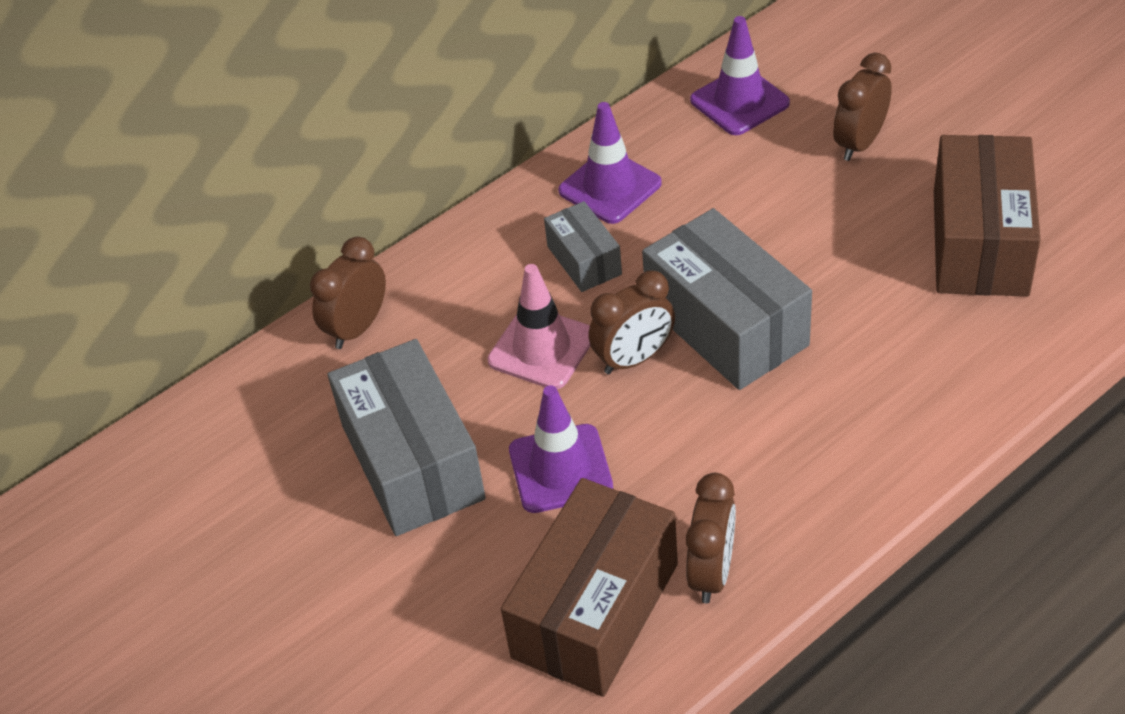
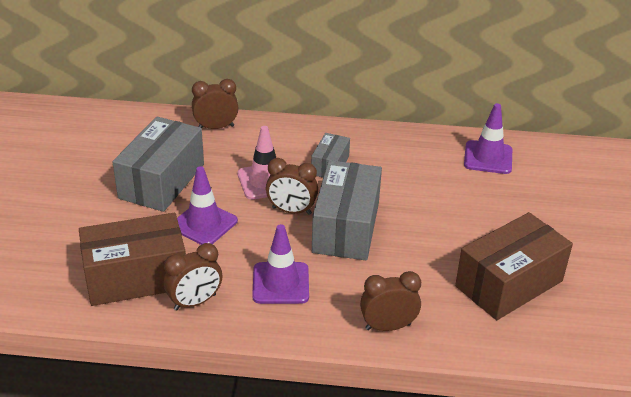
camera: 40 degrees right, 10 degrees down
(610, 187) = (382, 149): purple traffic cone -> purple traffic cone (280, 283)
(860, 143) = (516, 208): brown clock -> brown clock (388, 326)

